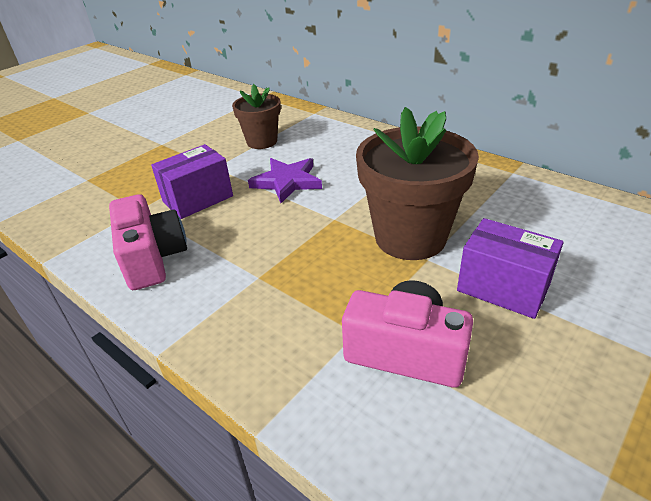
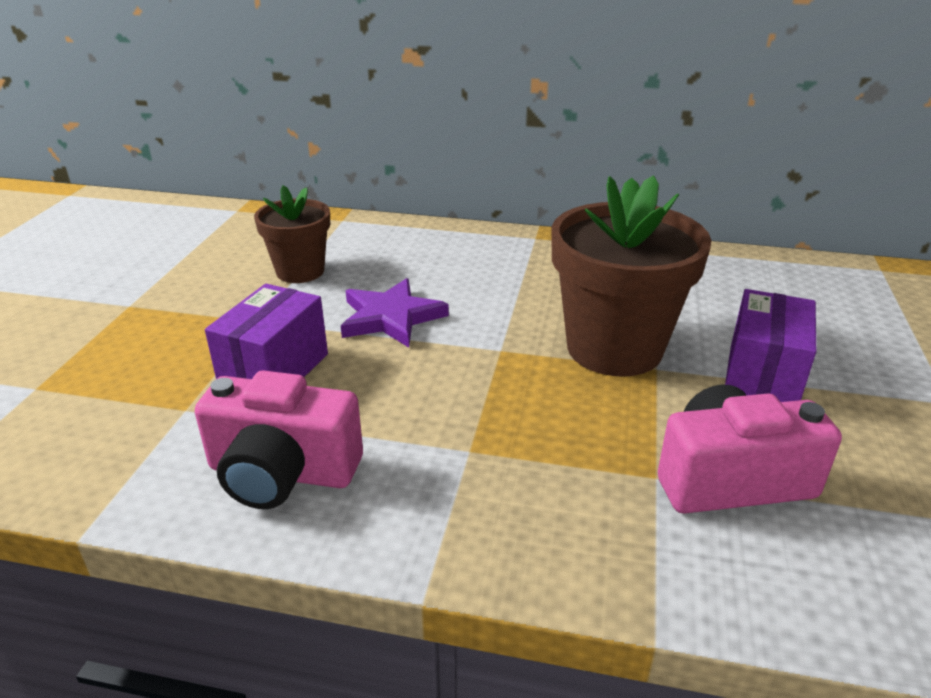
camera: 30 degrees left, 5 degrees down
(152, 258) = (282, 472): pink camera -> pink camera turned 150 degrees clockwise
(503, 288) = (762, 377): purple box -> purple box turned 75 degrees counterclockwise

